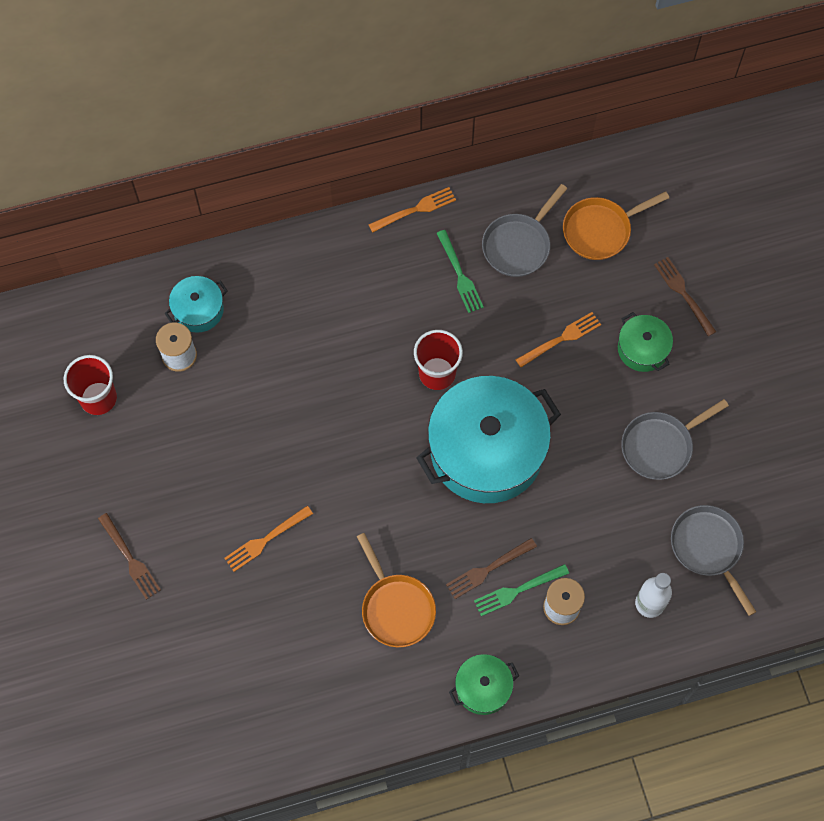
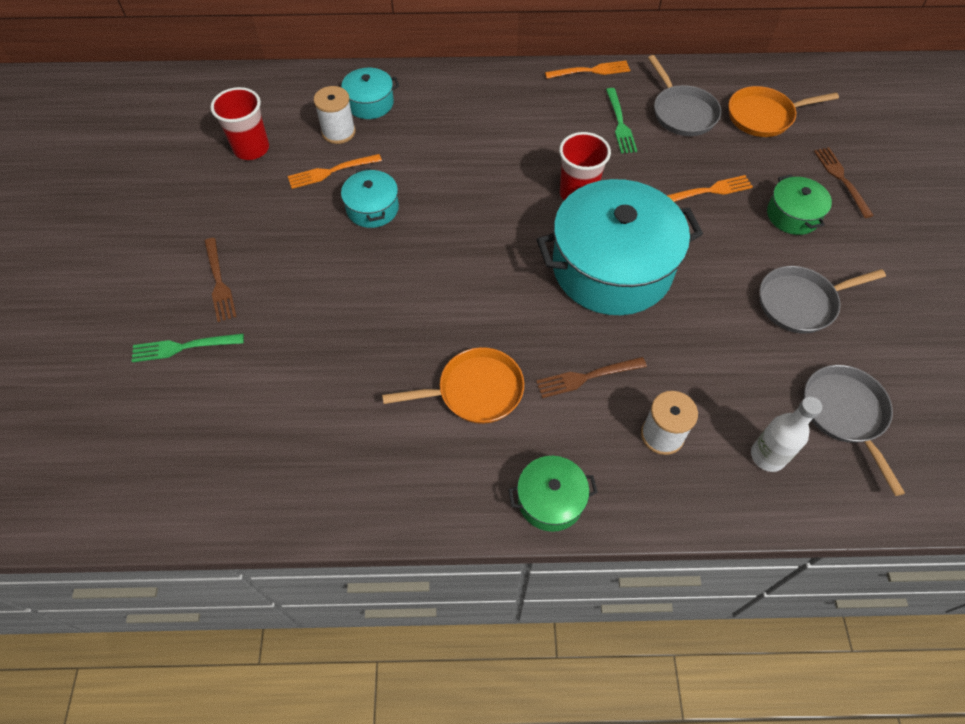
camera: 15 degrees right, 10 degrees down
(245, 440) = (372, 208): none -> turquoise pot
(266, 540) = (360, 296): orange fork -> orange fork (331, 171)
(396, 607) = (474, 391): orange pan -> orange pan turned 90 degrees counterclockwise
(518, 590) = (615, 406): green fork -> green fork (183, 347)
(519, 245) = (682, 112): grey pan -> grey pan turned 75 degrees counterclockwise

